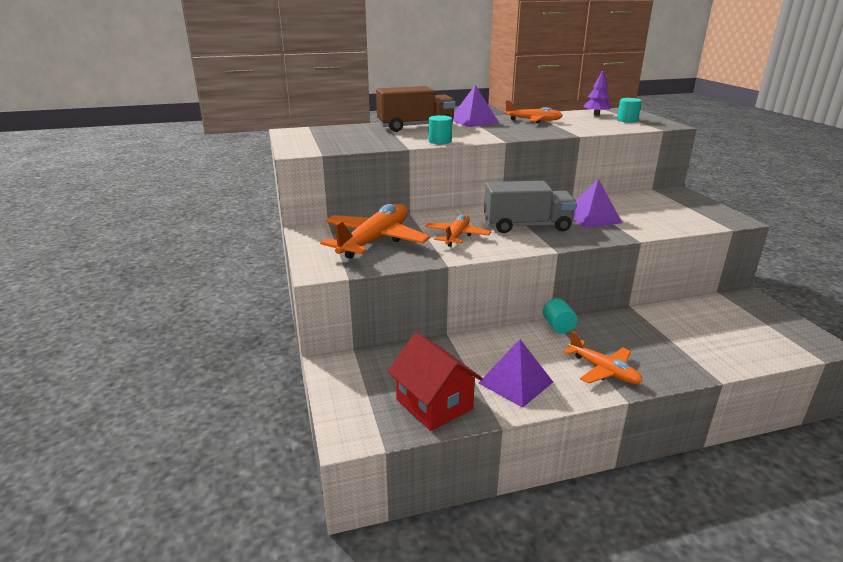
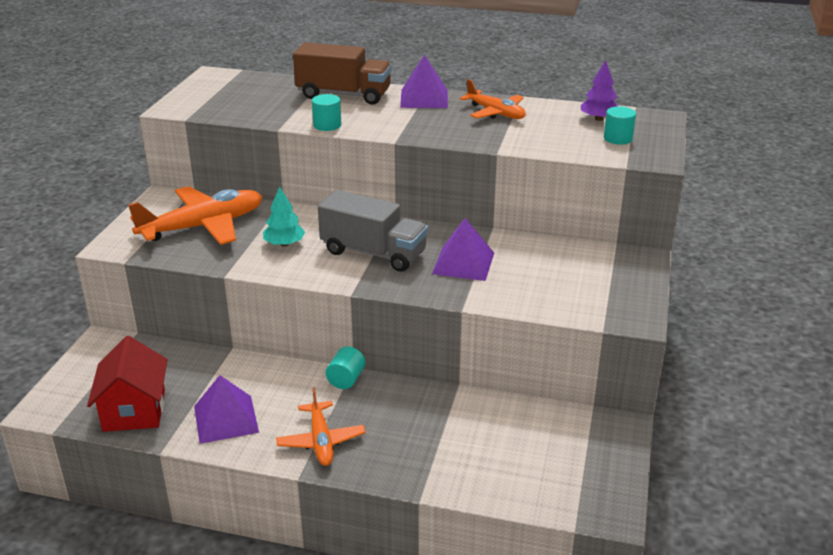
camera: 30 degrees right, 5 degrees up
(457, 236) = (284, 244): orange plane -> turquoise tree

